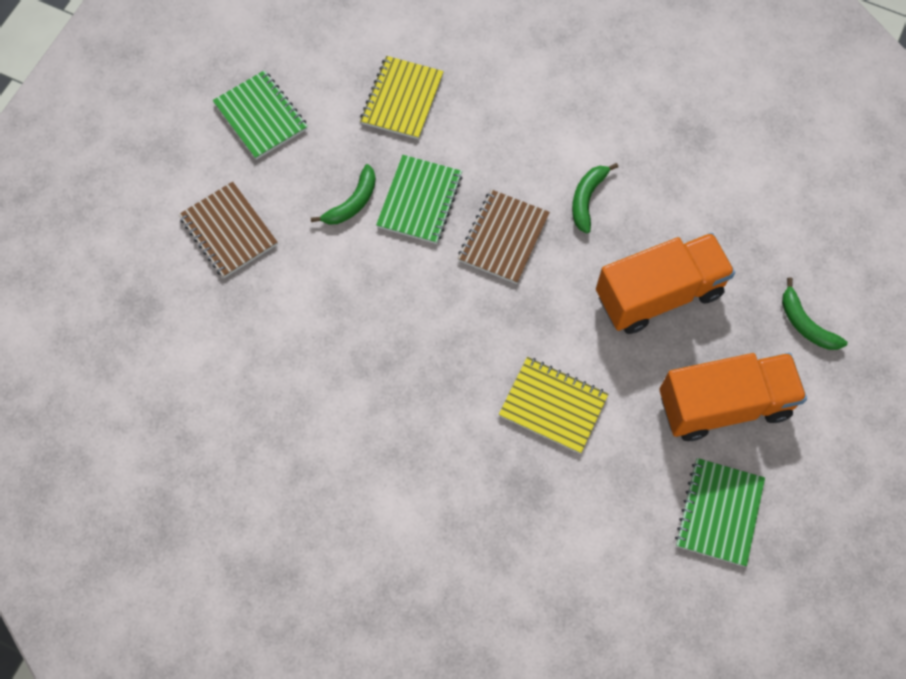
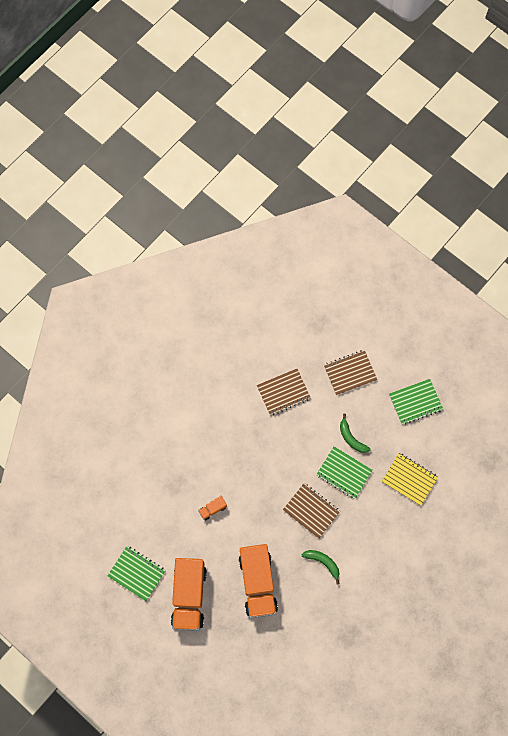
camera: 105 degrees right, 5 degrees up
(293, 337) = (283, 392): none -> brown notebook
(553, 406) = (212, 509): yellow notebook -> orange truck
(805, 324) = (220, 656): green banana -> none

